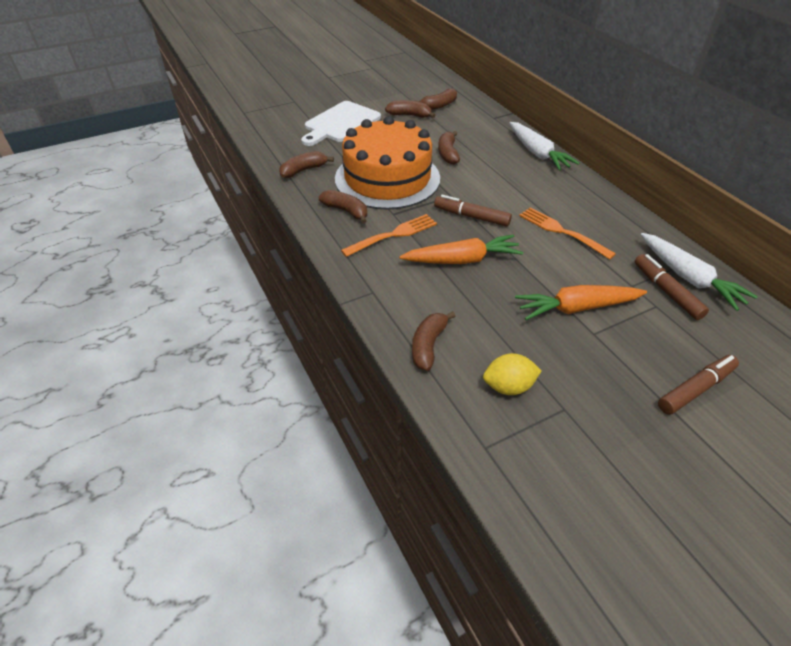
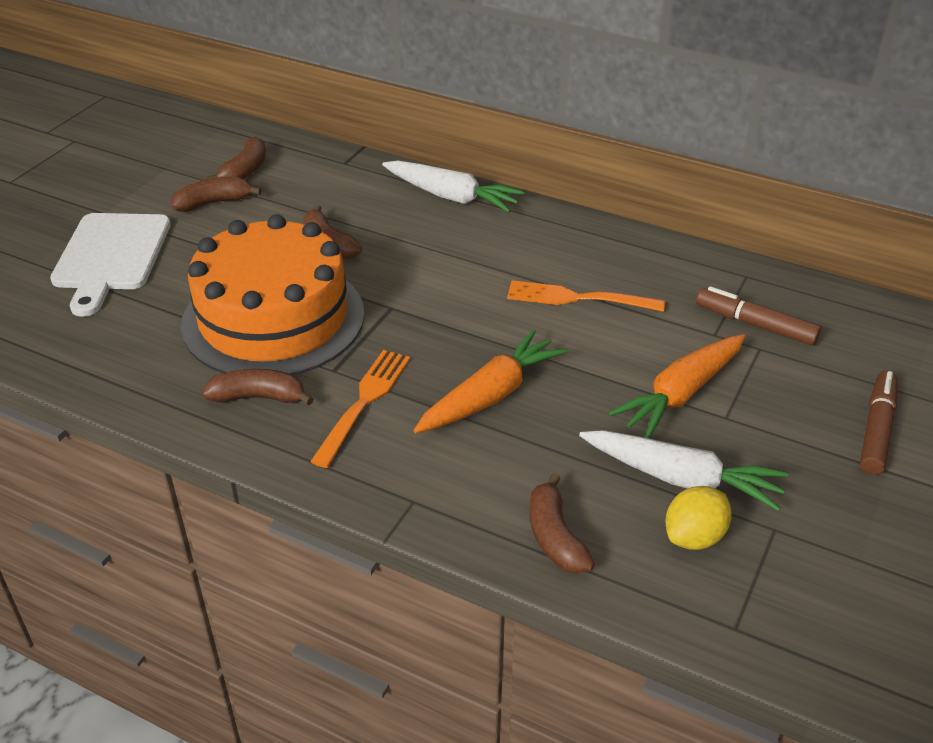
camera: 35 degrees left, 5 degrees down
(303, 170) = (123, 360): brown banana -> none
(471, 216) = (447, 327): brown marker -> none
(689, 278) = (763, 296): white carrot -> white carrot (682, 479)

